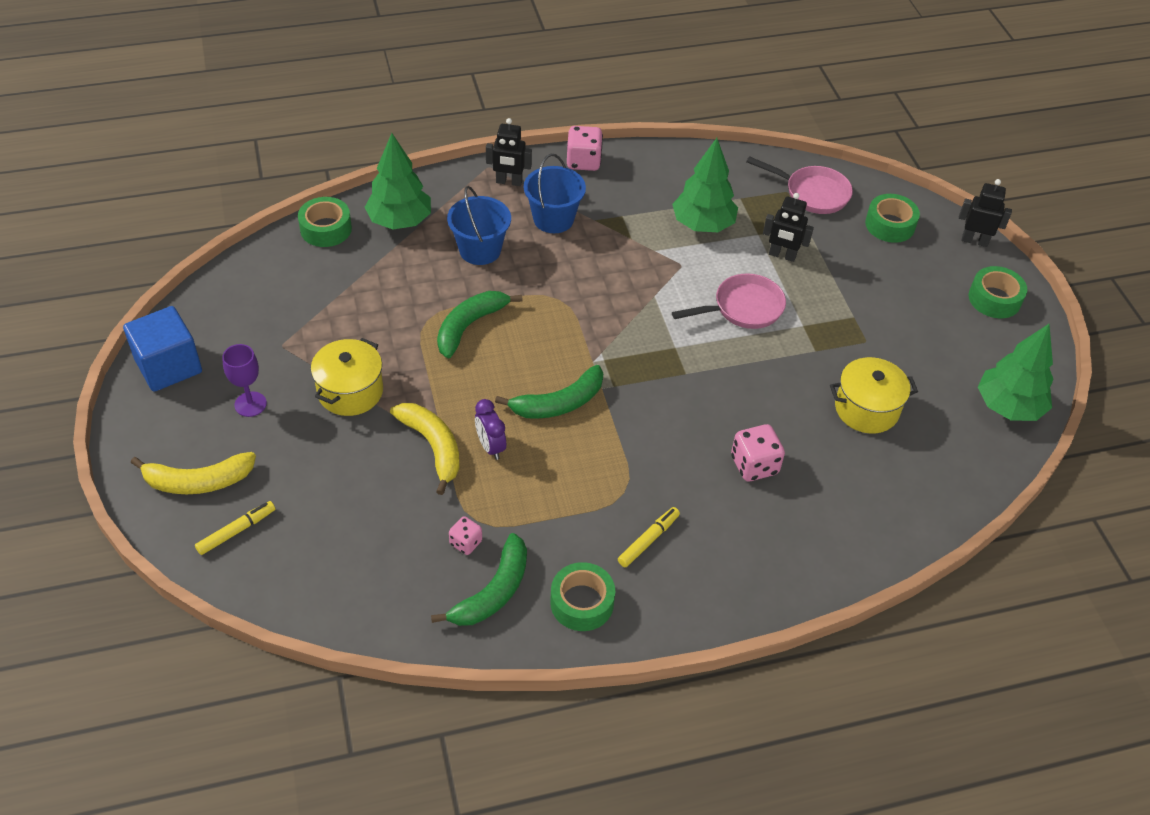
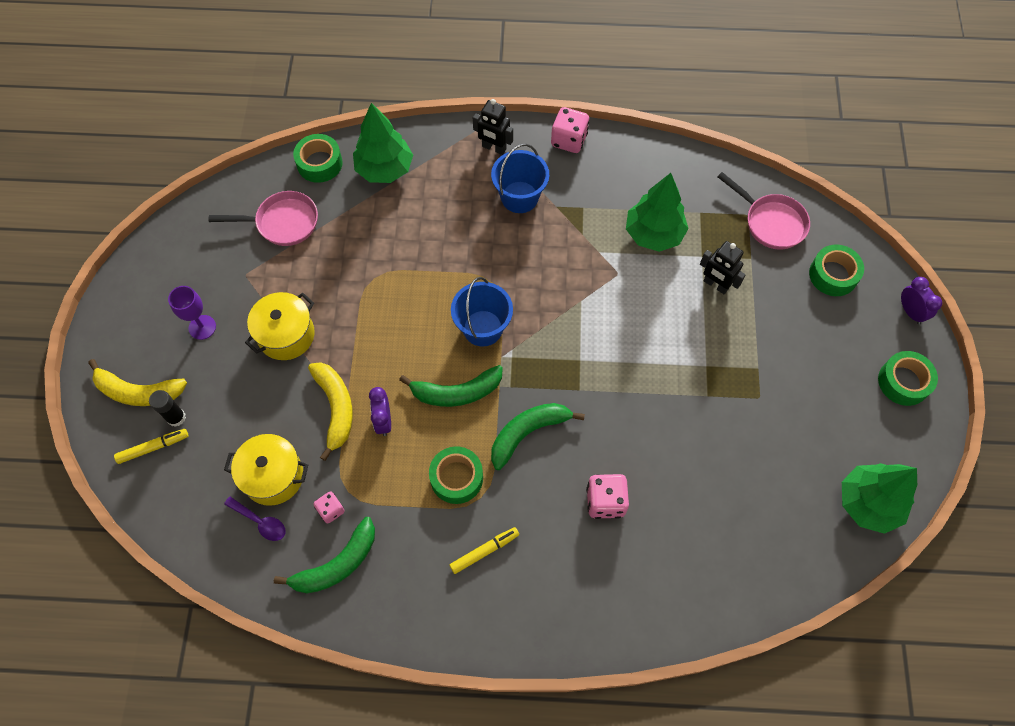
camera: 20 degrees right, 15 degrees up
(168, 366) = (149, 273): blue cube -> none
(253, 496) = (176, 417): none -> black glue stick
(390, 573) = (260, 522): none -> purple spoon
(469, 326) = (407, 293): green banana -> green banana (528, 433)
(480, 250) = (443, 215): blue bucket -> blue bucket (482, 328)
(582, 603) = (406, 596): green tape -> green tape (456, 478)
(743, 308) = (657, 333): pink pan -> pink pan (282, 223)
(866, 409) = (731, 470): yellow pot -> yellow pot (273, 476)
(974, 241) = (910, 312): black robot -> purple clock

